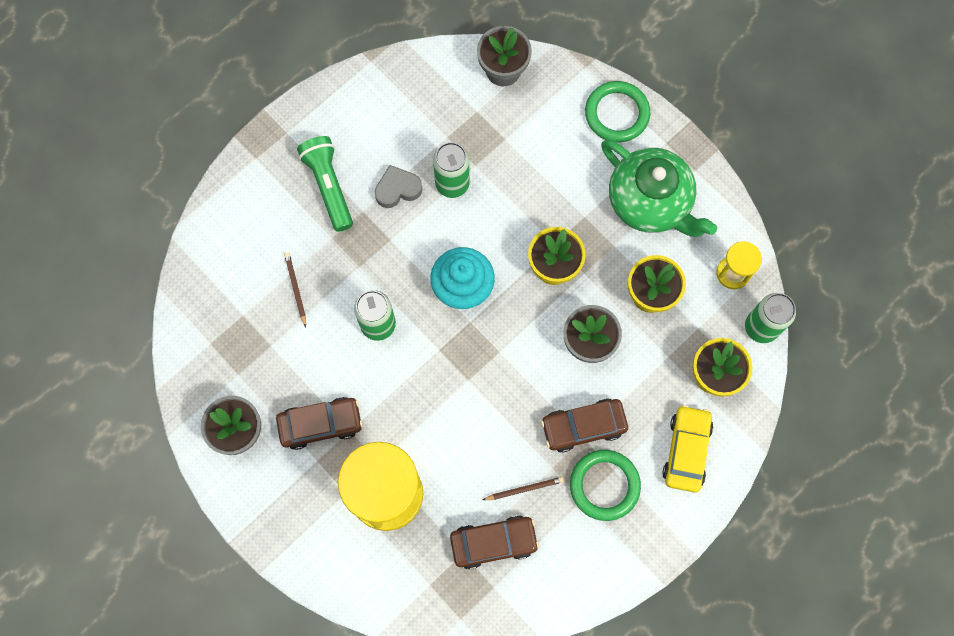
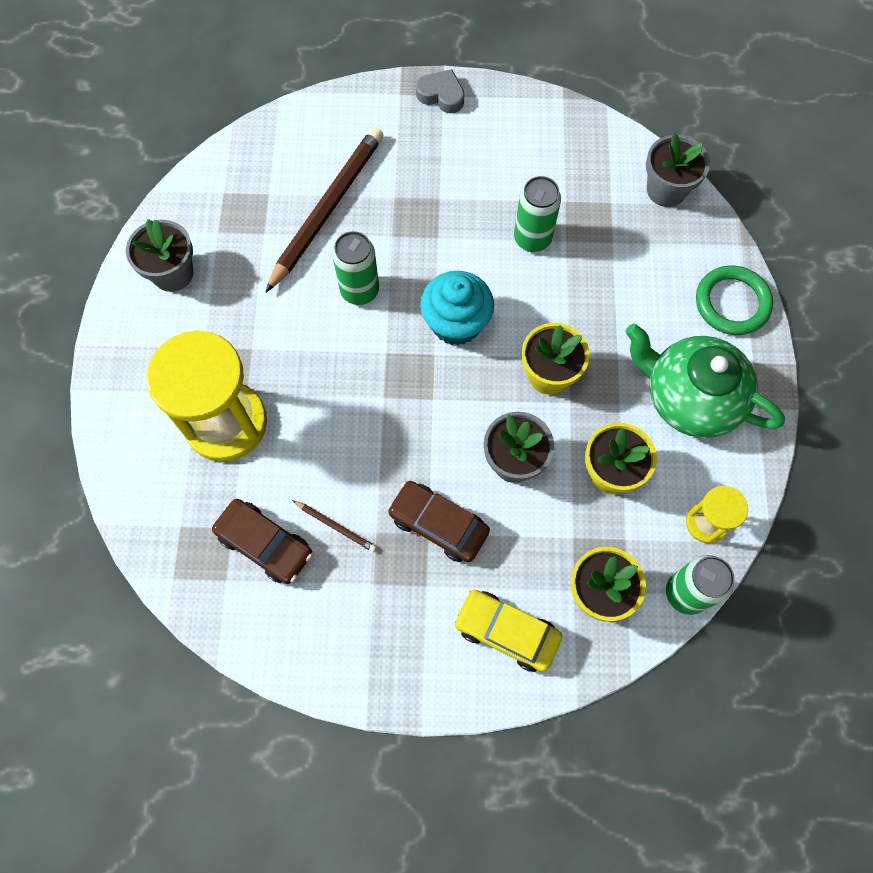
camera: 45 degrees right, 5 degrees down
(296, 289) = (327, 209): brown pencil -> brown pencil, size x2.46
(320, 424) = (236, 323): brown car -> none
(329, 186) = (433, 159): green flashlight -> none
(397, 189) = (484, 206): grey heart -> grey heart (441, 95)
(604, 485) = (404, 590): green ring -> none
(650, 202) = (690, 397): green teapot -> green teapot turned 120 degrees clockwise
(686, 450) = (506, 632): yellow car -> yellow car turned 120 degrees counterclockwise

